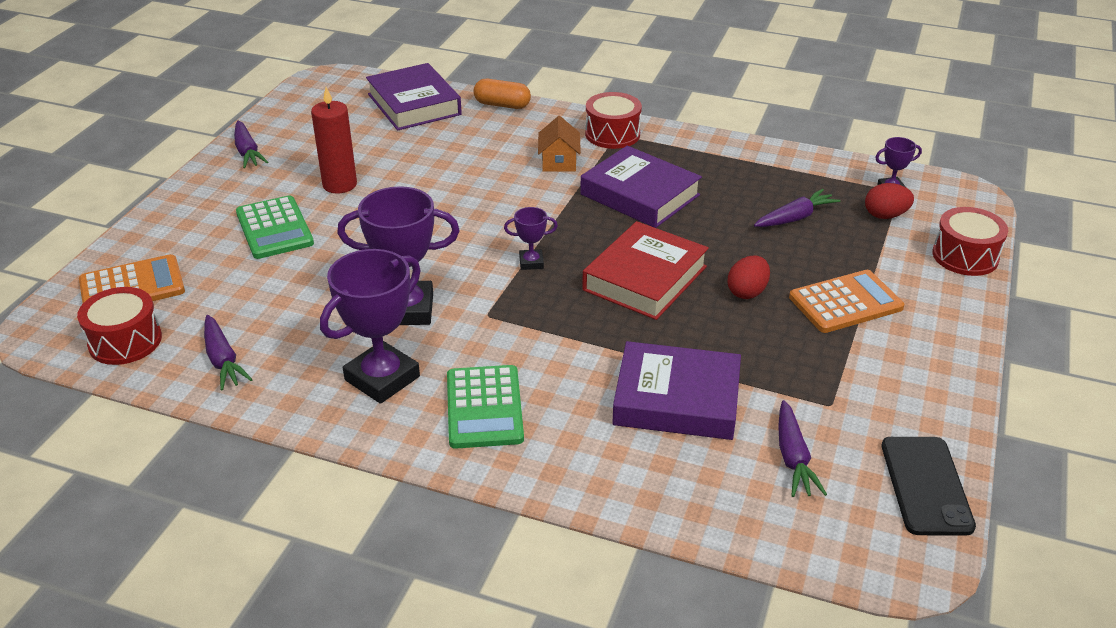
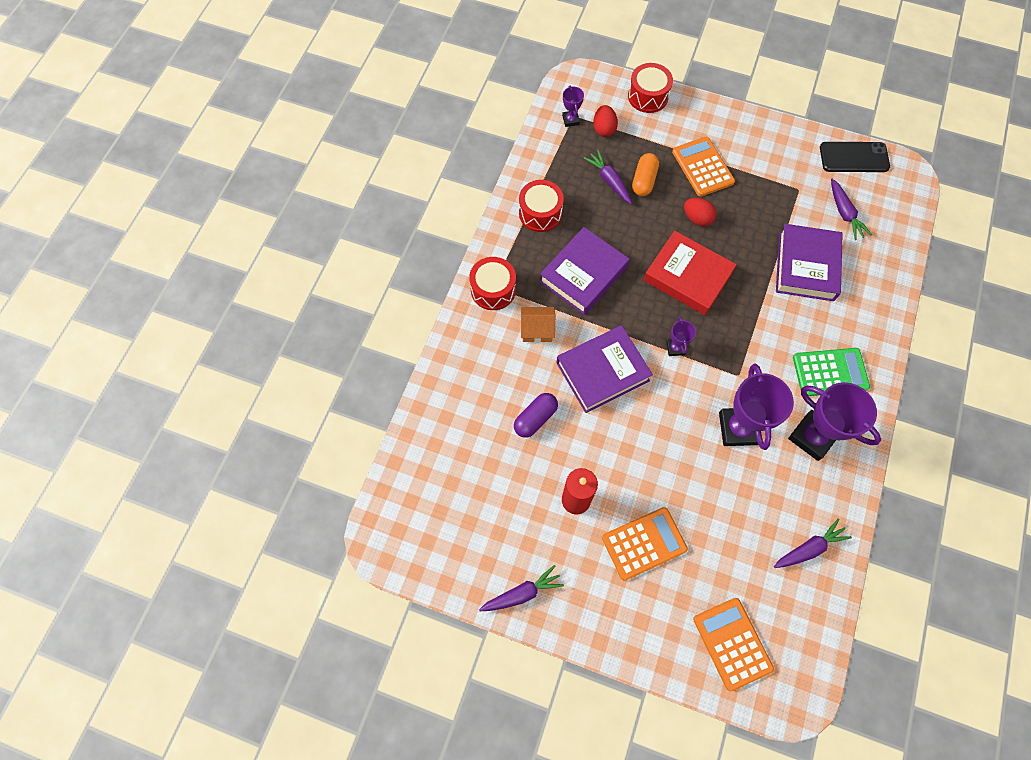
camera: 90 degrees left, 30 degrees up
(125, 341) = (798, 628): red drum -> red drum (540, 213)
(274, 228) = (644, 543): green calculator -> orange calculator
(414, 104) = (436, 452): purple book -> purple book (602, 371)
(443, 160) = (535, 418): none -> purple capsule
(502, 105) = (440, 376): orange capsule -> orange capsule (644, 180)
(793, 458) = (844, 213): purple carrot -> purple carrot turned 75 degrees clockwise

